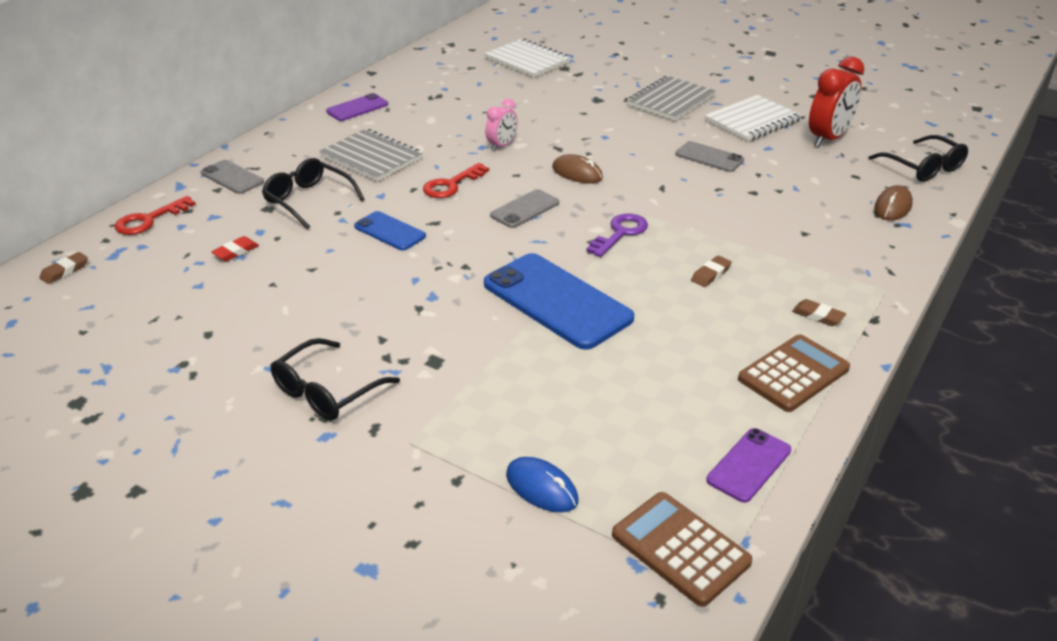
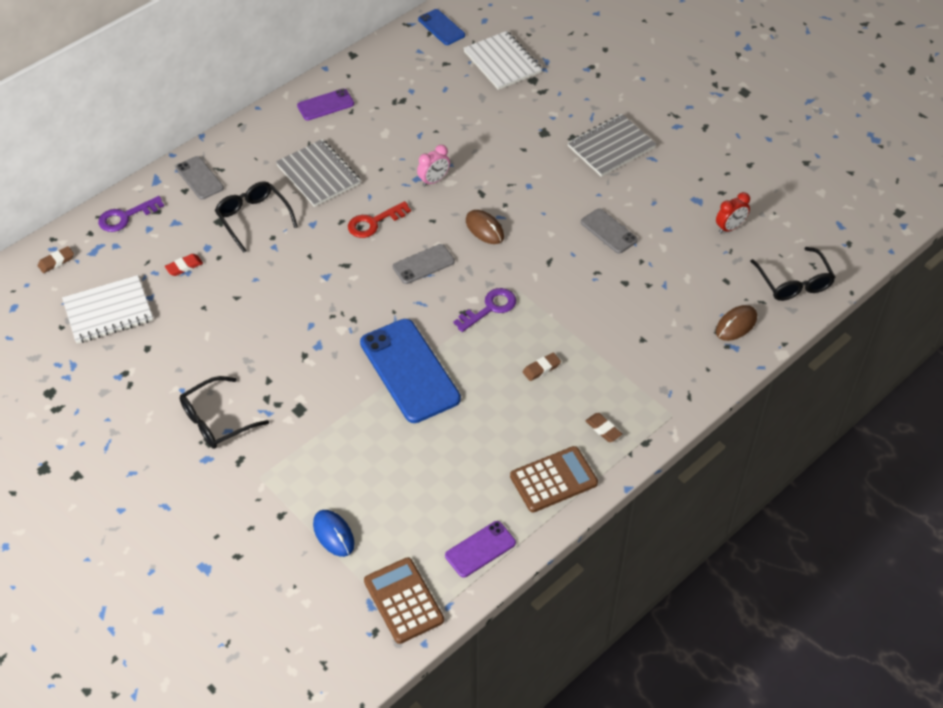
camera: 15 degrees right, 15 degrees up
(149, 220) = (125, 217): red key -> purple key
(390, 231) = (307, 268): blue phone -> blue phone (441, 27)
(752, 121) = (673, 189): white notebook -> white notebook (108, 311)
(828, 139) = (730, 227): red clock -> red clock, size x0.57

